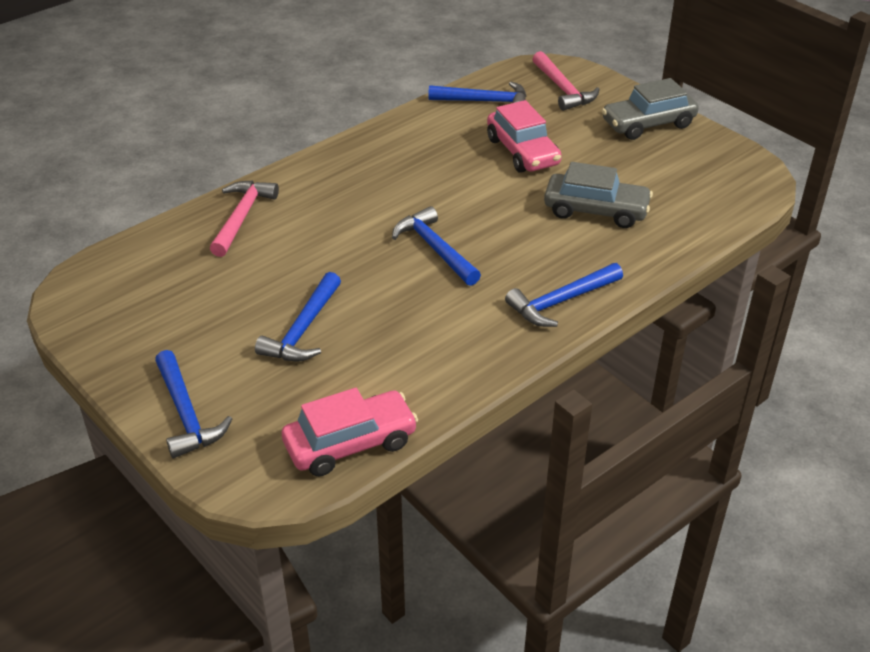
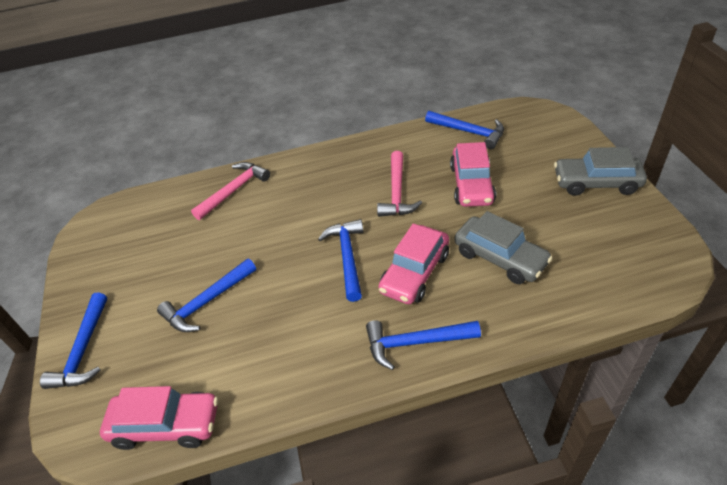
camera: 30 degrees right, 5 degrees up
(518, 244) = (415, 273): none -> pink car
(563, 89) = (539, 133): pink hammer -> pink hammer (397, 192)

